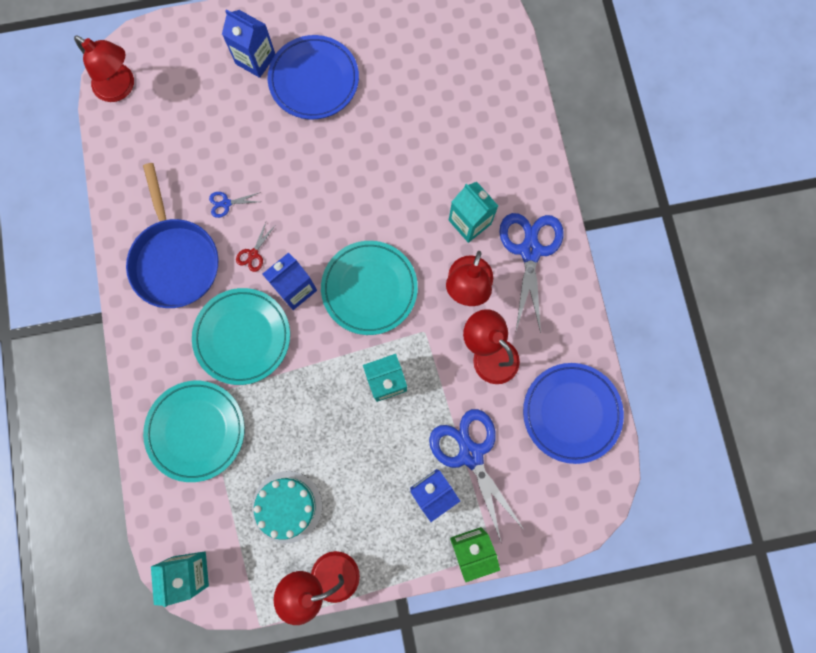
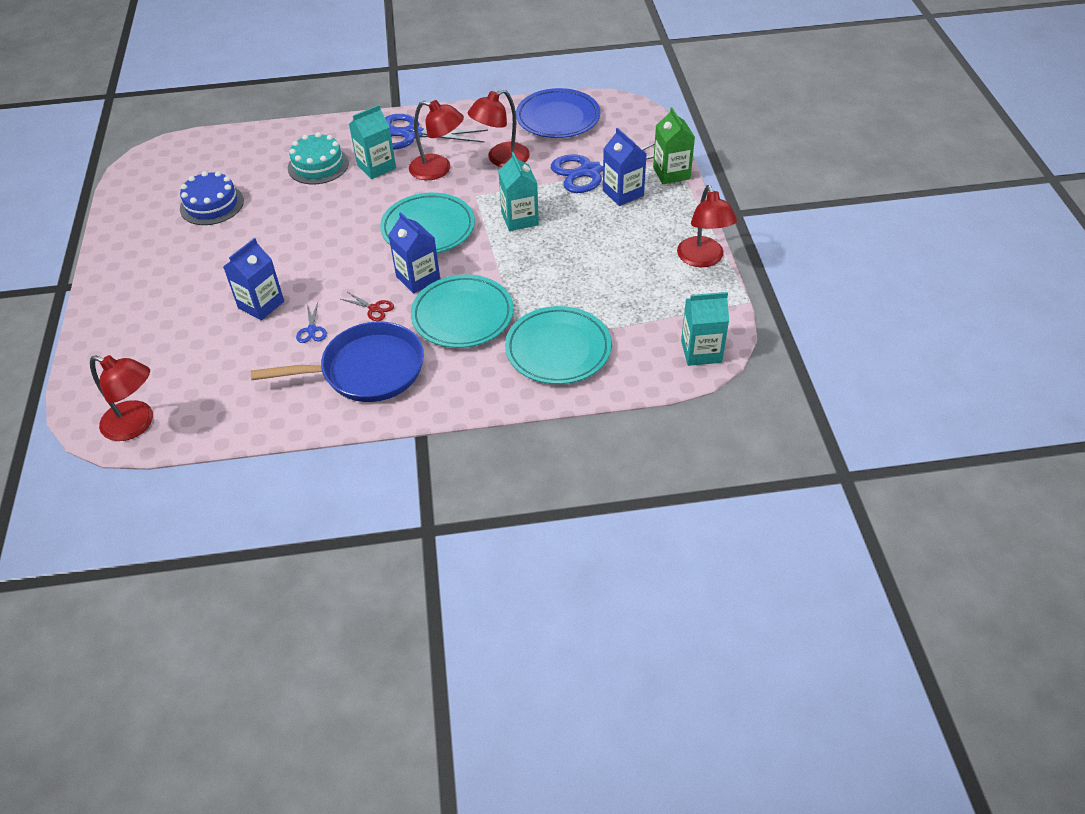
camera: 85 degrees left, 30 degrees down
(121, 88) = (136, 424): red lamp -> red lamp turned 75 degrees clockwise
(255, 59) = (150, 309): blue carton -> blue carton (261, 304)
(287, 506) = (636, 283): turquoise cake -> turquoise cake (318, 165)
(314, 80) = (193, 265): blue plate -> none
(402, 74) = (212, 204): none -> blue cake

